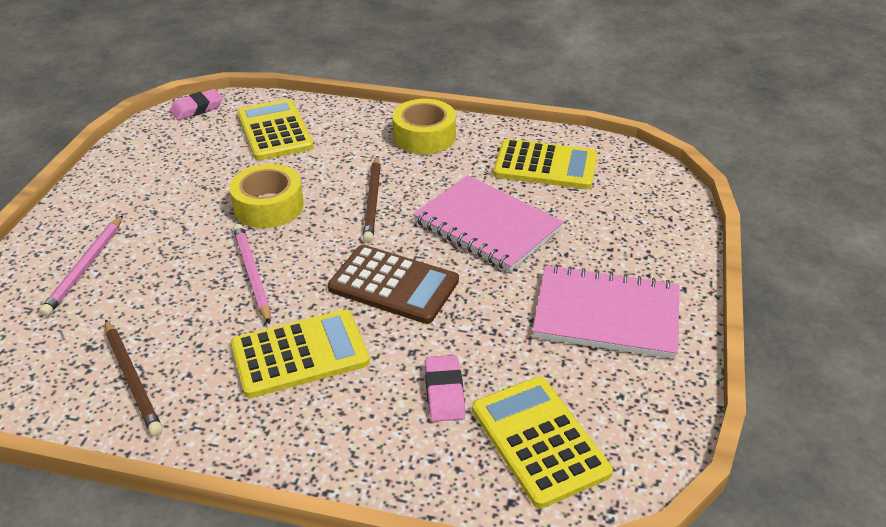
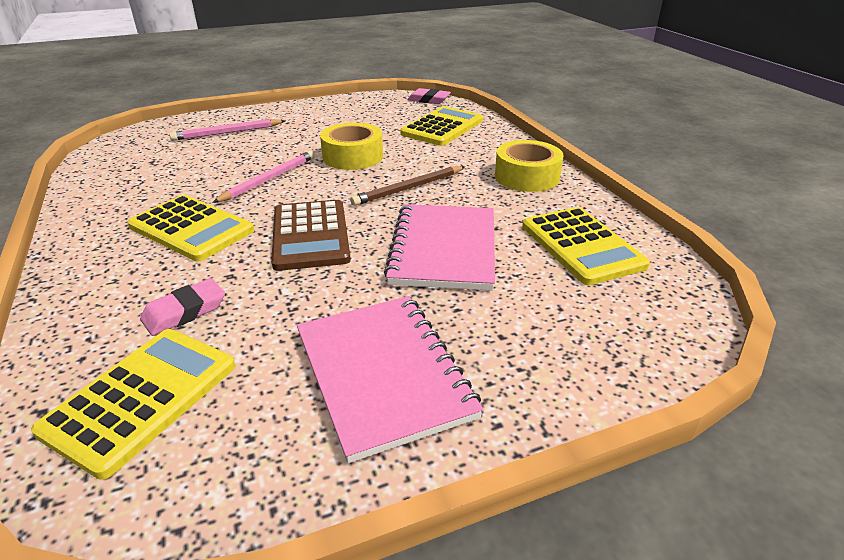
camera: 55 degrees right, 5 degrees down
(132, 379) = (127, 184): brown pencil -> none

